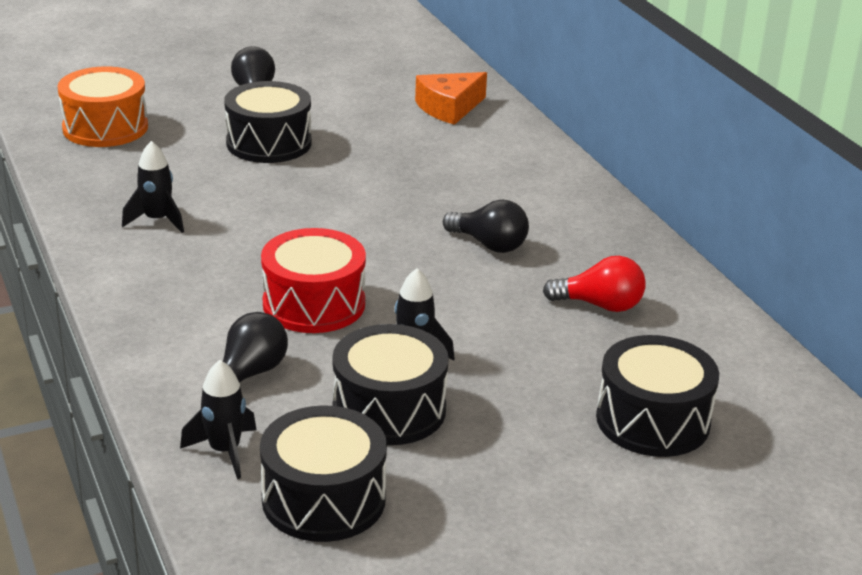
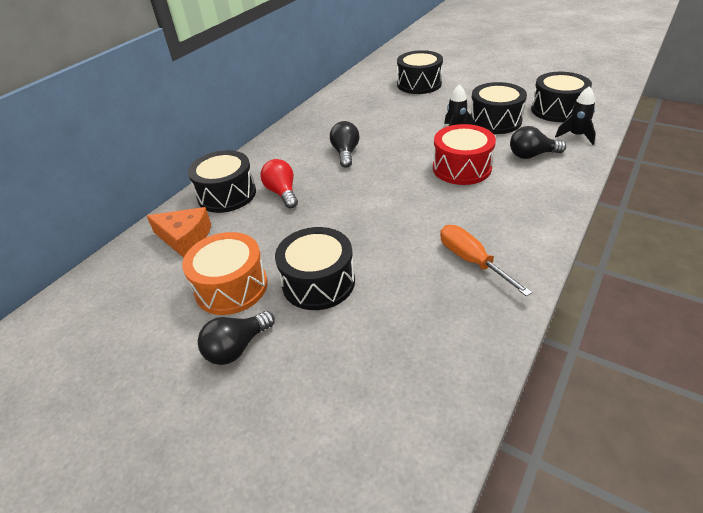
camera: 120 degrees left, 10 degrees up
(105, 128) = (393, 394): orange drum -> orange drum (231, 287)
(157, 220) = (472, 261): black rocket -> orange screwdriver
(504, 146) = (227, 194): none -> black drum
(600, 305) = (360, 114): red light bulb -> red light bulb (282, 193)

